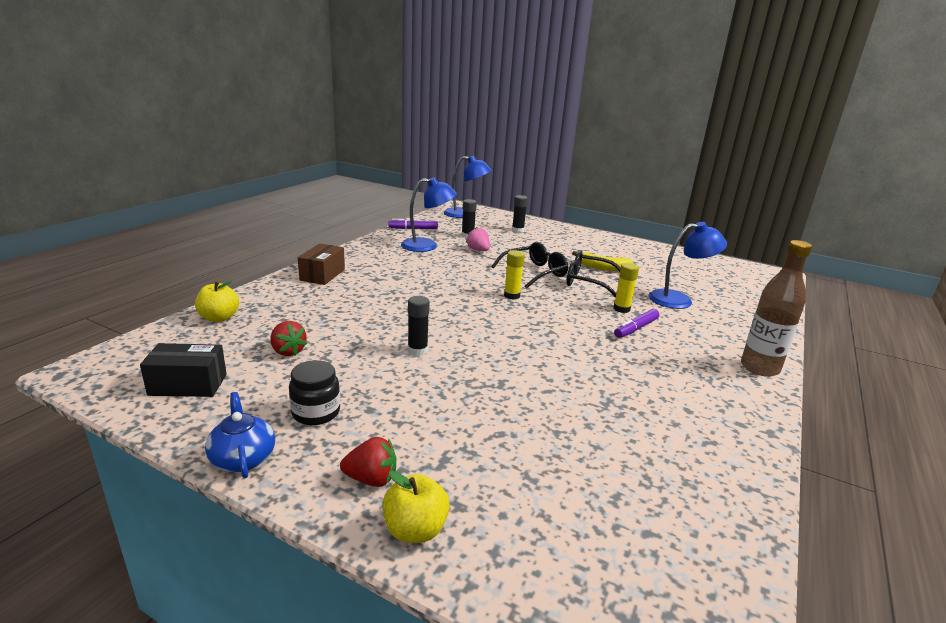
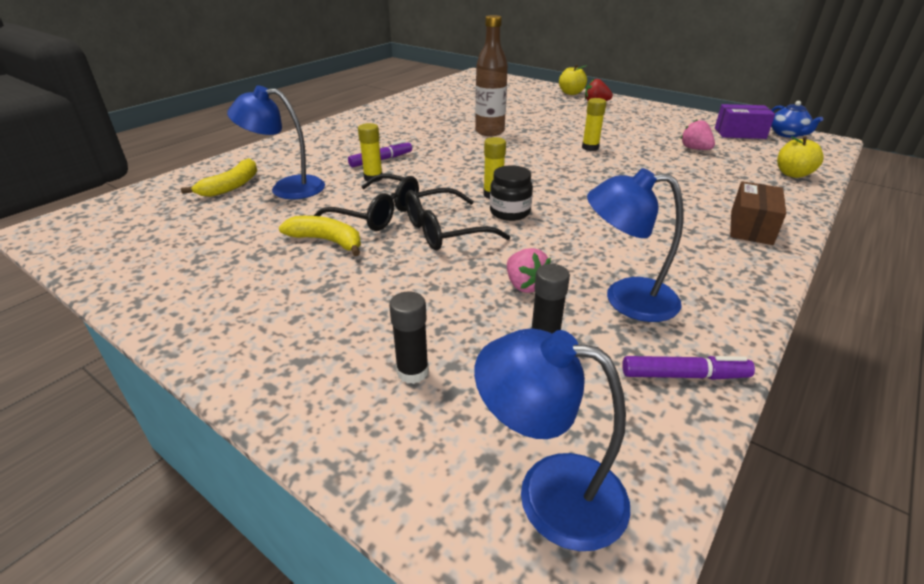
camera: 170 degrees left, 10 degrees up
(188, 385) = (739, 133): black box -> purple box
(243, 458) = (665, 109): blue teapot -> blue teapot (787, 134)
(288, 351) = (695, 149): red strawberry -> pink strawberry
(316, 413) = (642, 121): black jar -> black jar (510, 212)
(417, 350) = (590, 148): black glue stick -> yellow glue stick
(723, 301) = (231, 186): none -> yellow banana
(759, 368) = (314, 133): brown bottle -> brown bottle (489, 132)

